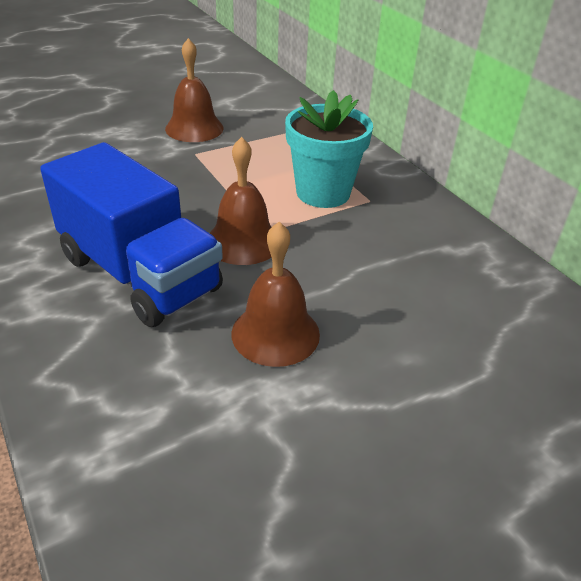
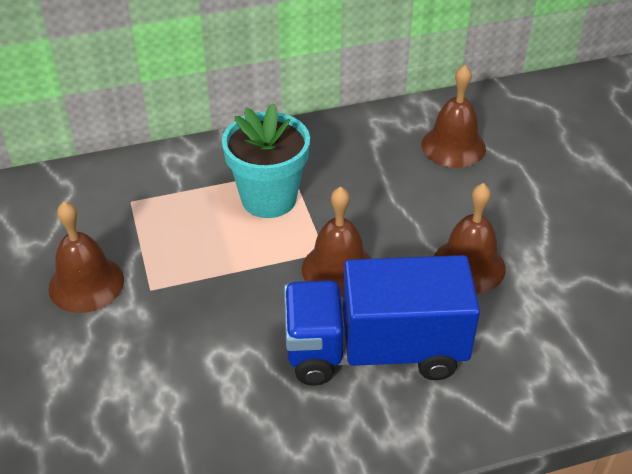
camera: 75 degrees left, 5 degrees up
(139, 274) = (375, 350): blue truck -> blue truck turned 150 degrees counterclockwise
(479, 308) = (453, 146): none -> brown bell

